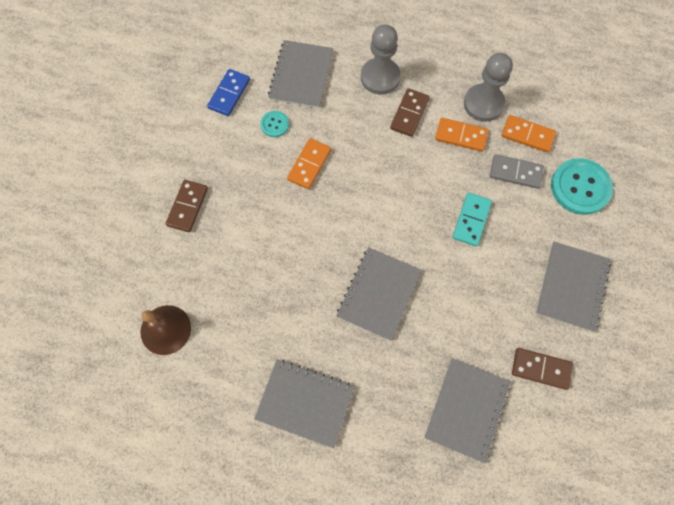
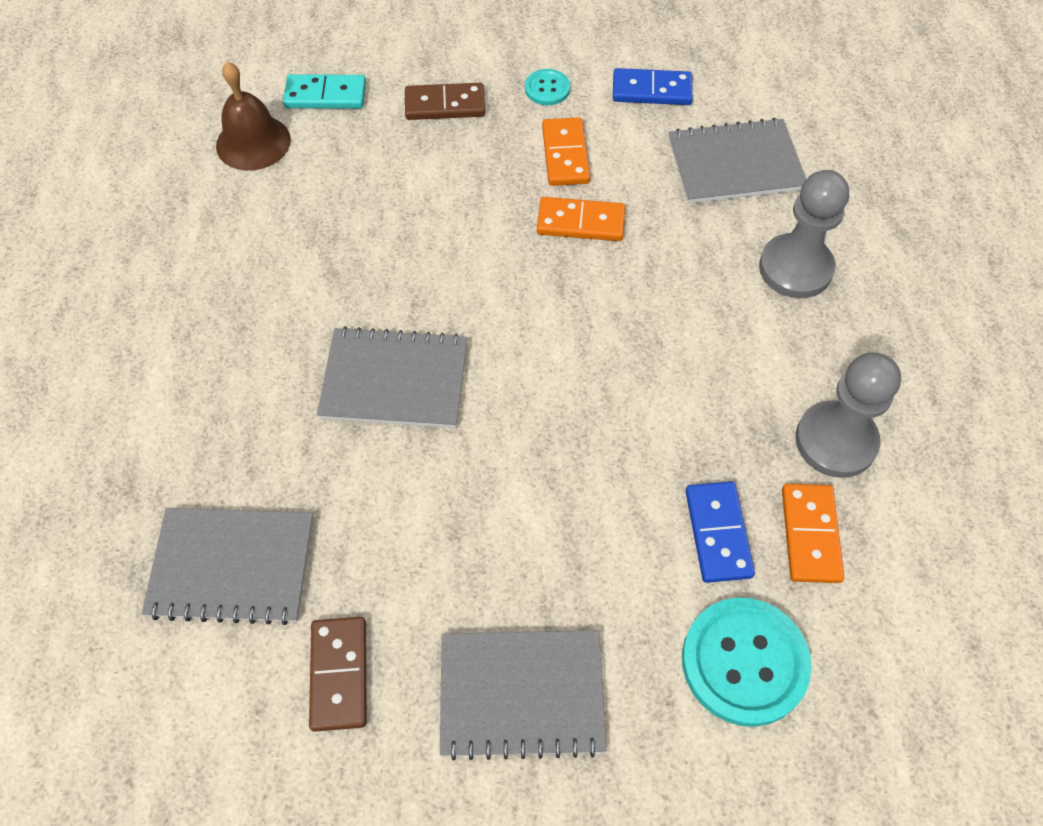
camera: 70 degrees right, 10 degrees down
(275, 124) = (628, 159): turquoise button -> turquoise button (547, 88)
(305, 403) = (188, 335): grey notebook -> none
(409, 114) = (748, 330): brown domino -> none
(461, 136) = (747, 422): orange domino -> orange domino (565, 154)
(471, 220) = (586, 483): turquoise domino -> turquoise domino (325, 95)
(515, 172) = (718, 533): grey domino -> blue domino

